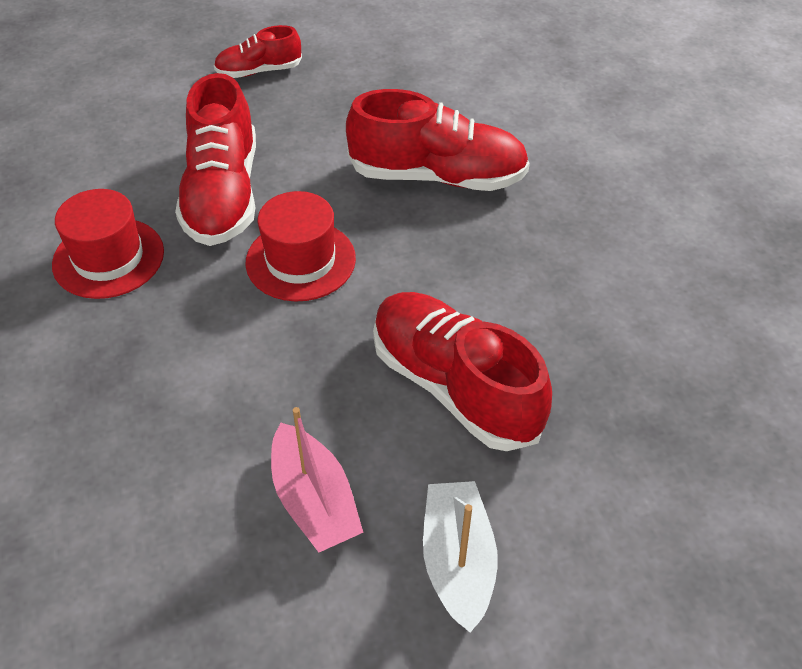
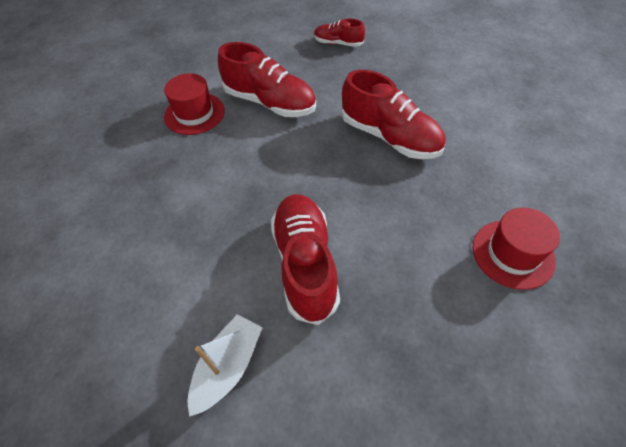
camera: 35 degrees right, 5 degrees up
(222, 194) = (270, 102): red shoe -> red shoe turned 90 degrees counterclockwise
(300, 260) = (280, 154): red hat -> red hat (513, 253)
(314, 501) = (186, 288): pink boat -> none

